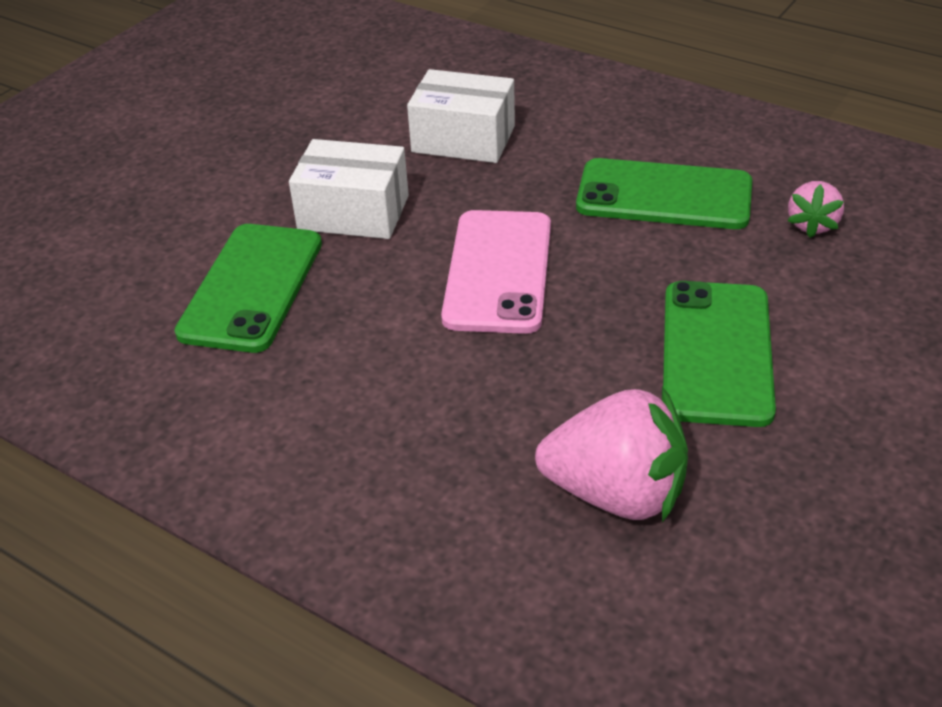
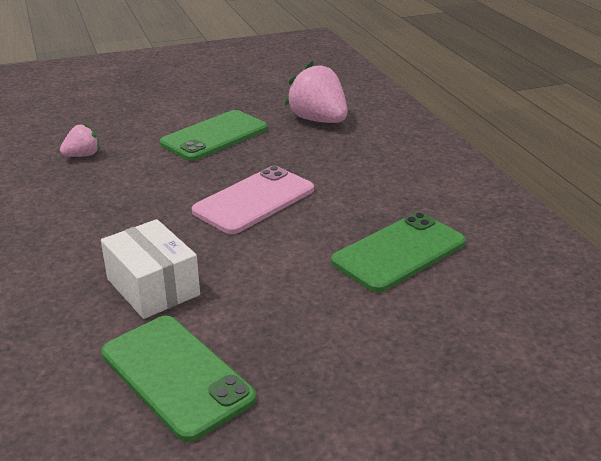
camera: 145 degrees left, 10 degrees down
(353, 213) = (291, 269): white box -> none
(664, 196) = (113, 196): green phone -> green phone (176, 375)

